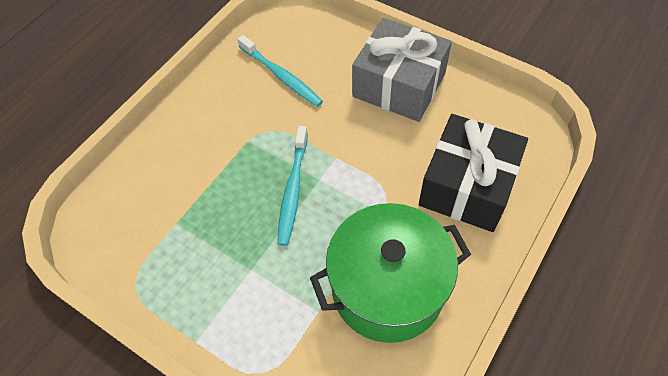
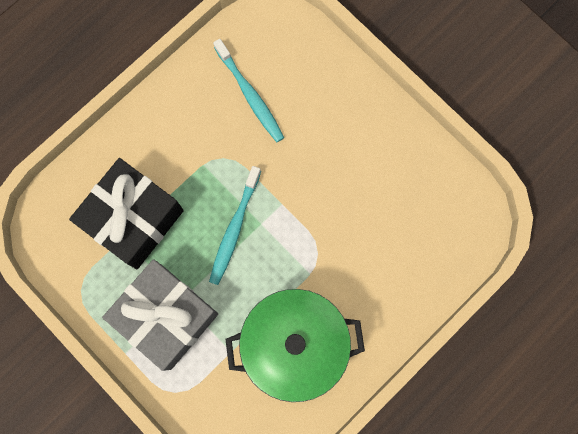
camera: 10 degrees right, 20 degrees up
(399, 85) = (364, 135): grey gift -> grey gift (166, 316)
(467, 186) = (394, 264): black gift -> black gift (133, 219)

